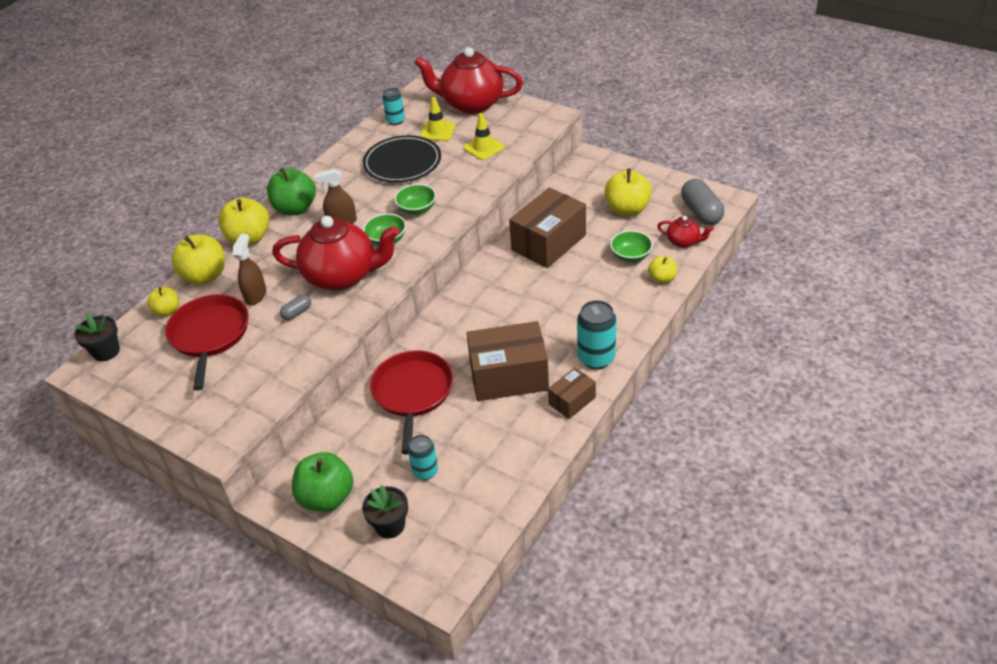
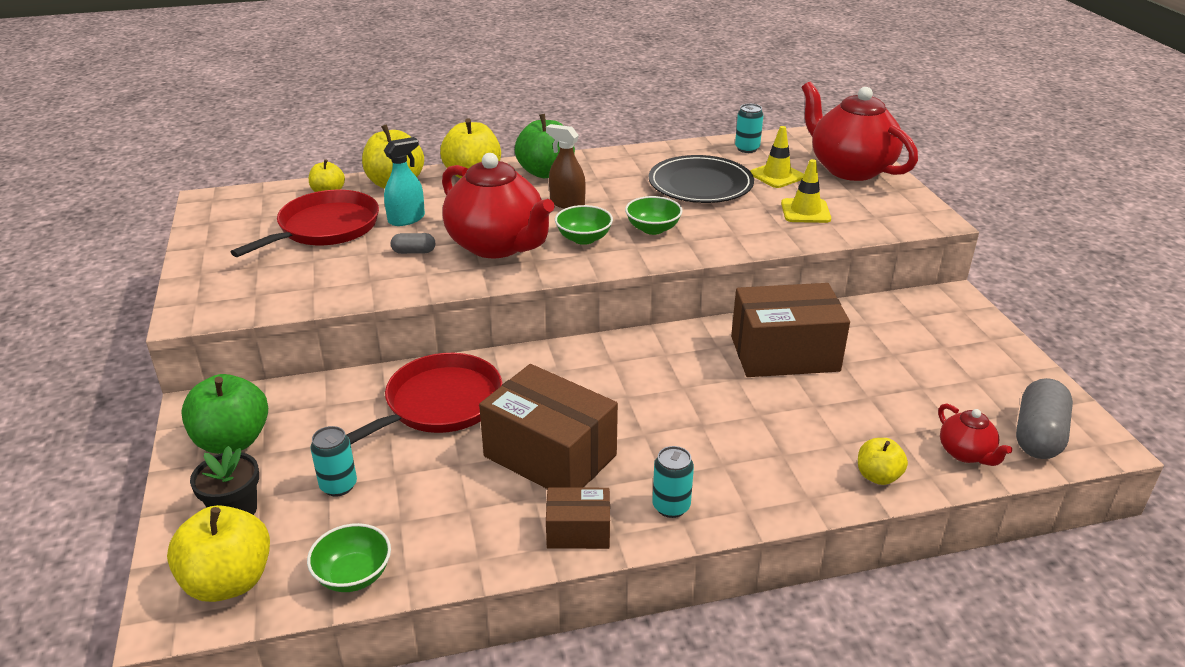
camera: 40 degrees right, 10 degrees down
(106, 351) = (244, 196): black flower pot -> none
(255, 295) = (406, 219): brown spray bottle -> turquoise spray bottle
(596, 358) = (671, 506): turquoise can -> turquoise can, size x0.63
(627, 209) = (932, 375): yellow apple -> yellow apple (229, 581)
(630, 256) = (869, 426): green bowl -> green bowl (353, 575)

